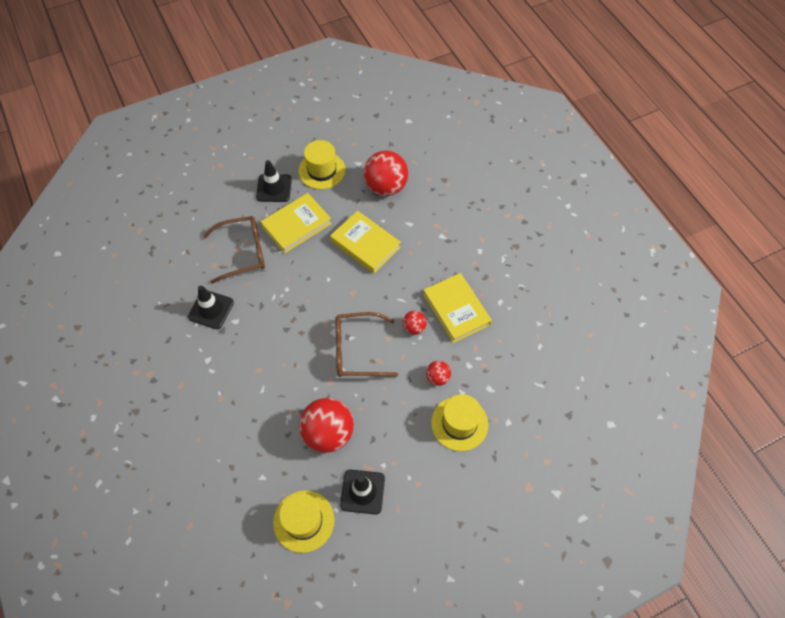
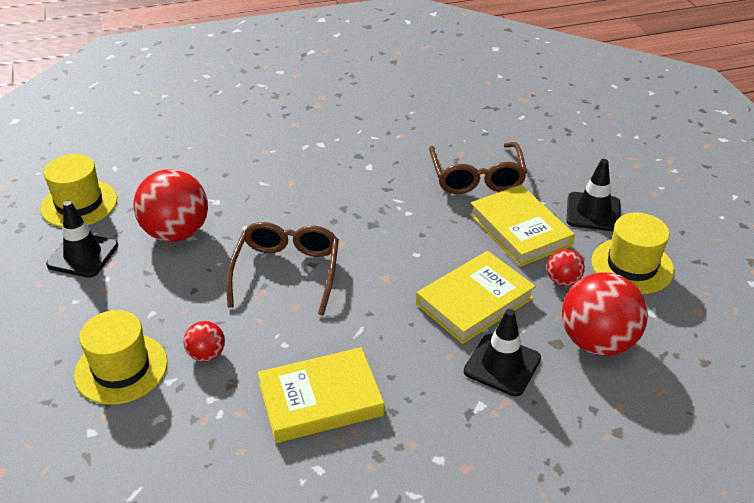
camera: 100 degrees right, 20 degrees down
(211, 309) = (391, 148): black traffic cone -> black traffic cone (502, 365)
(414, 328) = (303, 339): red ball -> red ball (562, 281)

